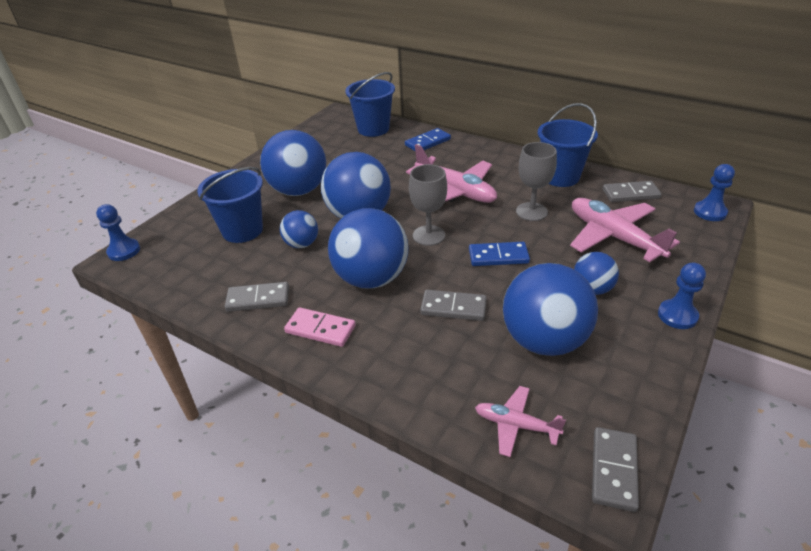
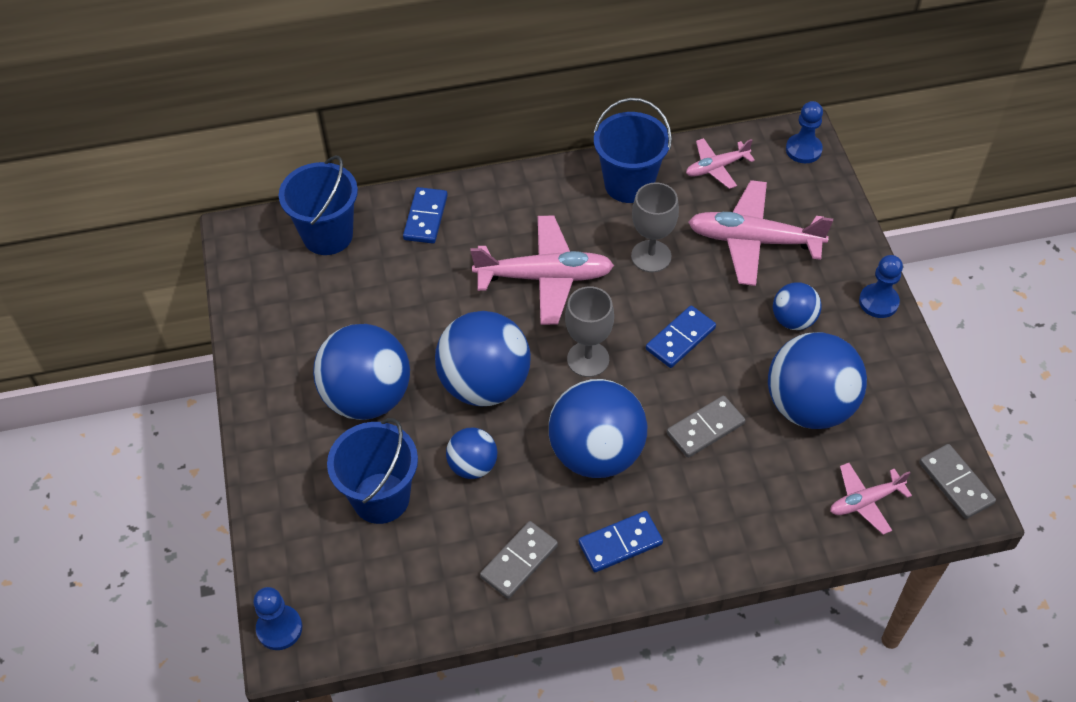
camera: 45 degrees left, 15 degrees up
(320, 329) = (620, 543): pink domino -> blue domino
(630, 194) = (716, 167): grey domino -> pink plane

